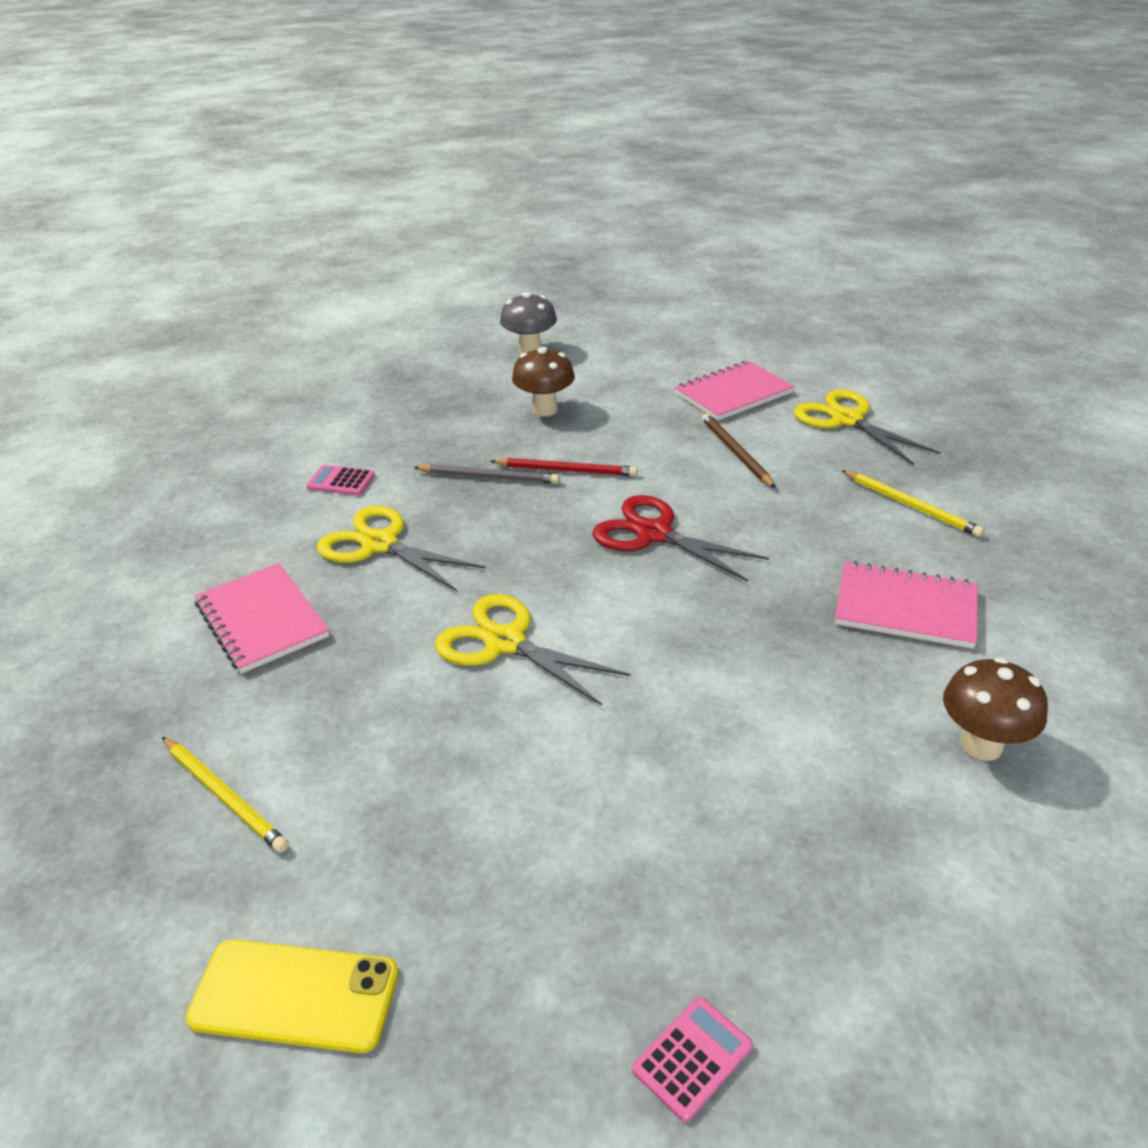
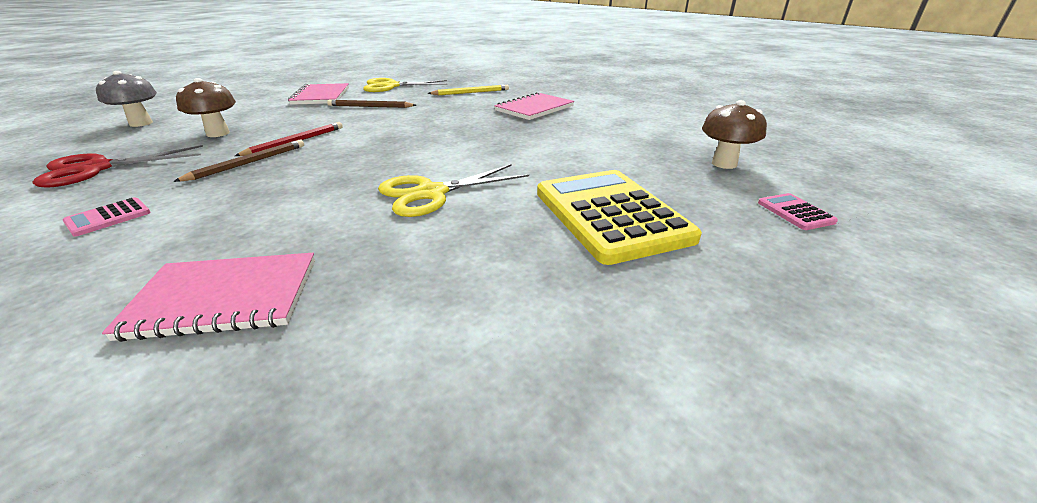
camera: 65 degrees left, 5 degrees down
(224, 796) = (457, 368): yellow pencil -> none
(294, 996) = (733, 358): yellow phone -> none
(380, 544) = (237, 216): yellow scissors -> none
(489, 477) = (248, 163): grey pencil -> brown pencil
(545, 824) = (610, 215): none -> yellow calculator
(654, 534) = (400, 135): red scissors -> red scissors (96, 169)
(981, 745) = (628, 118): brown mushroom -> brown mushroom (724, 164)

